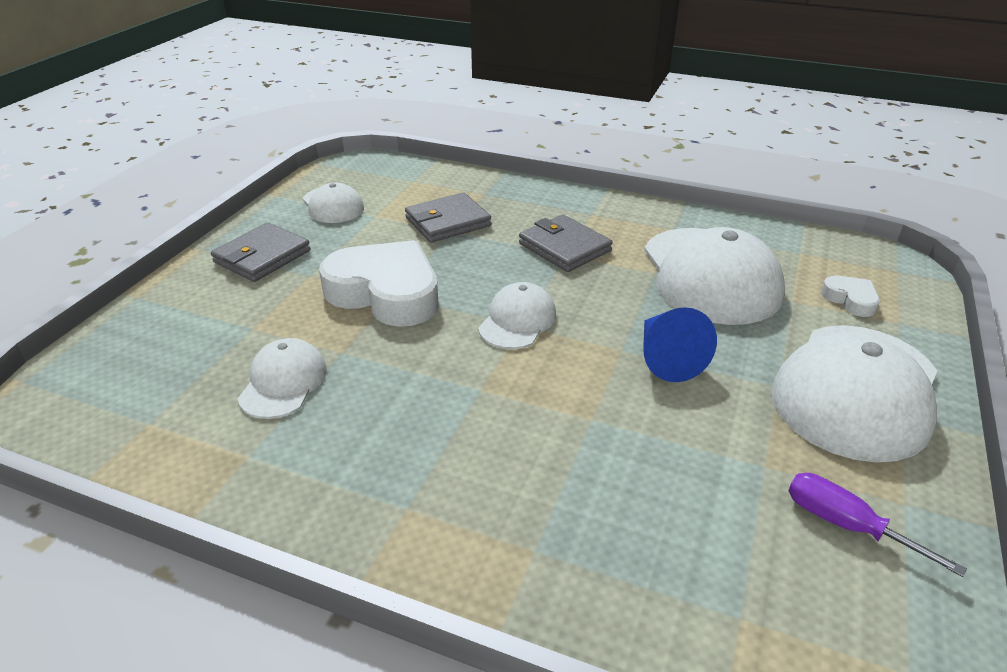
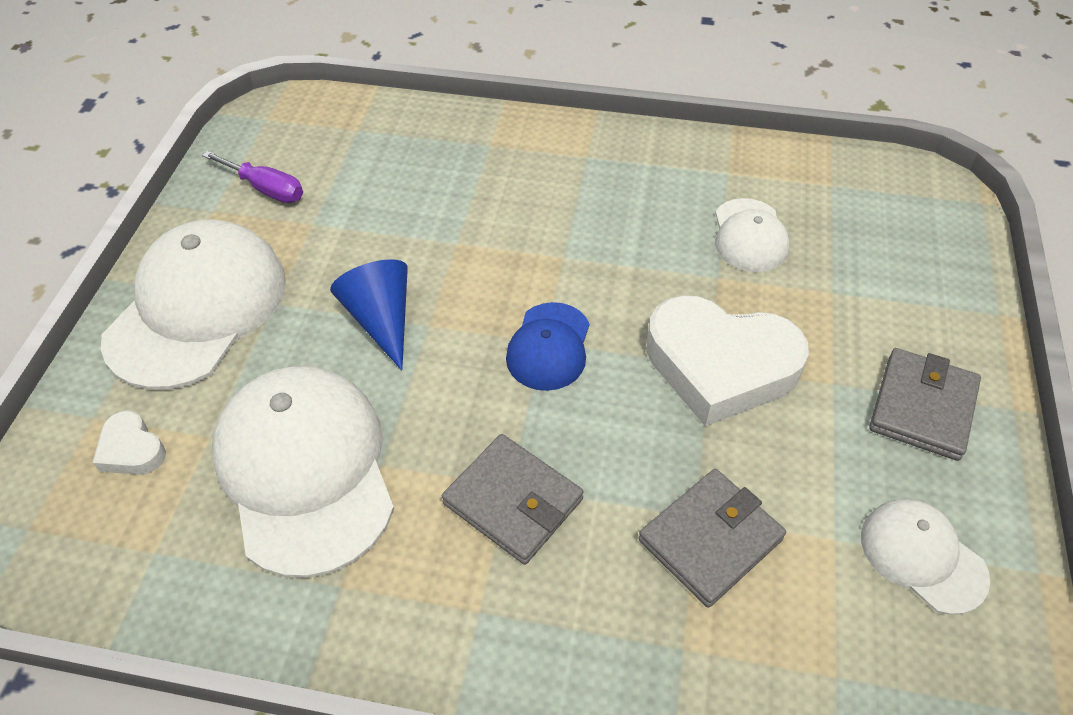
camera: 170 degrees right, 15 degrees up
(517, 321) = (549, 347): white cap -> blue cap

